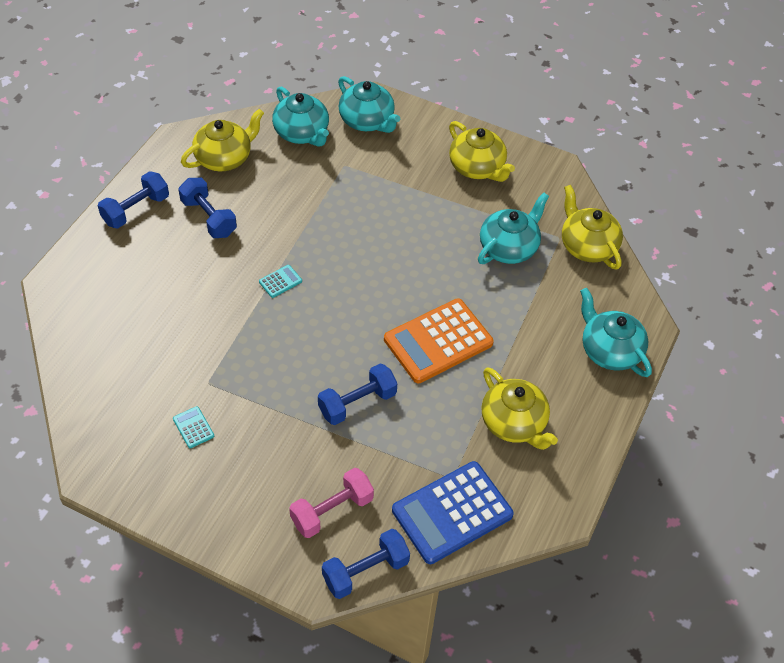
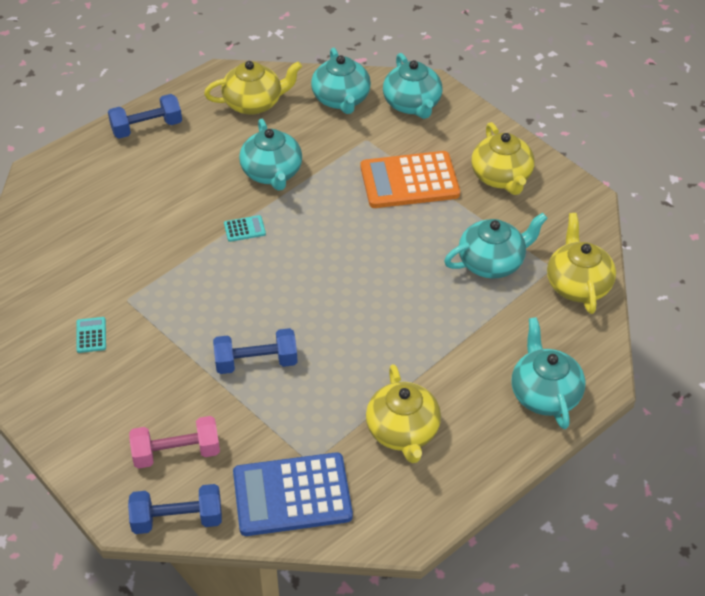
camera: 25 degrees right, 5 degrees down
(209, 218) = (209, 153): blue dumbbell -> none
(277, 221) = (272, 173): none -> turquoise teapot
(438, 341) = (368, 330): orange calculator -> orange calculator (409, 181)

